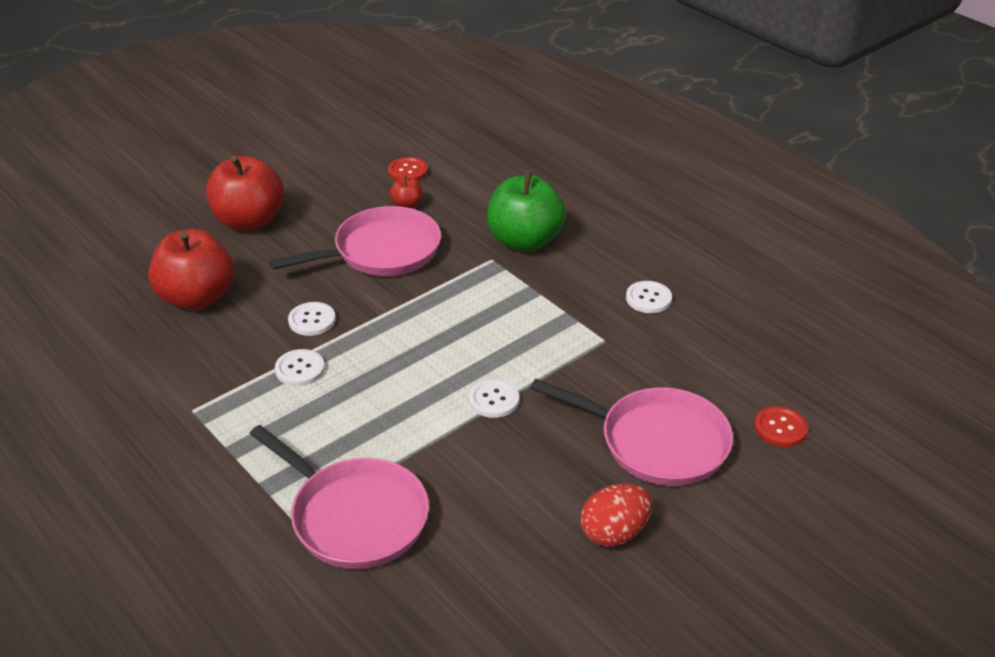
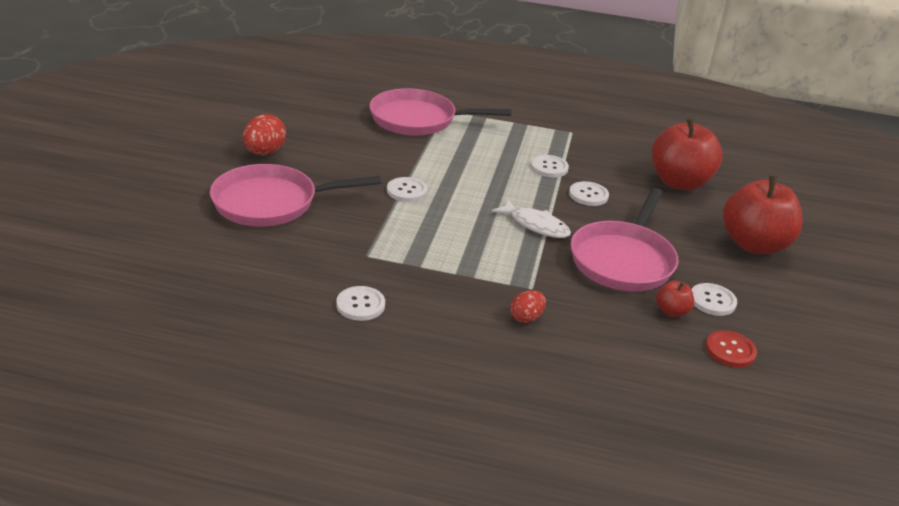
camera: 140 degrees right, 5 degrees down
(364, 199) = (712, 301): none -> white button
(411, 310) = (535, 225): none -> white fish
(524, 241) = (526, 318): green apple -> red egg
(780, 428) = (180, 240): red button -> none

